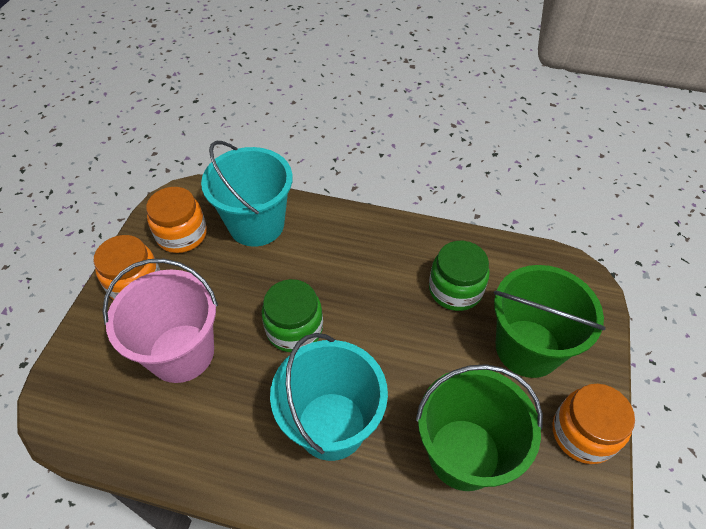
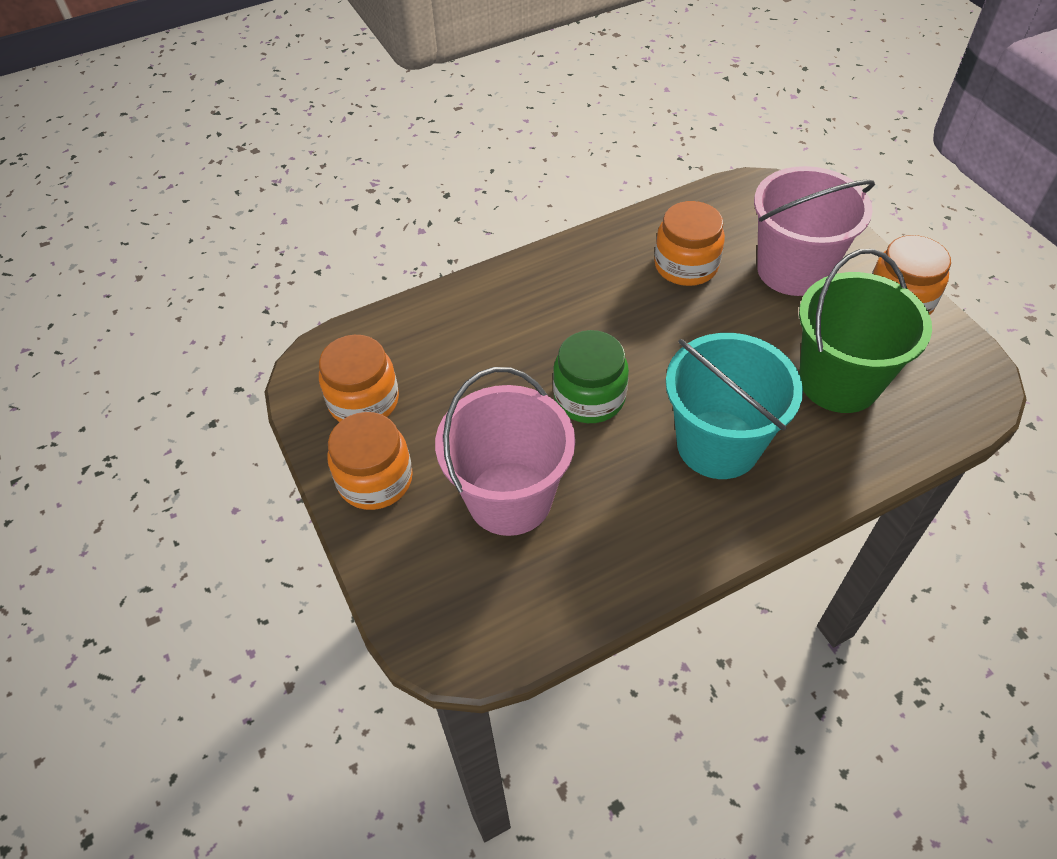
camera: 40 degrees left, 0 degrees up
(256, 224) = (433, 337): turquoise bucket -> none
(455, 289) = (686, 265): green jar -> orange jar
(527, 348) = (793, 270): green bucket -> pink bucket

